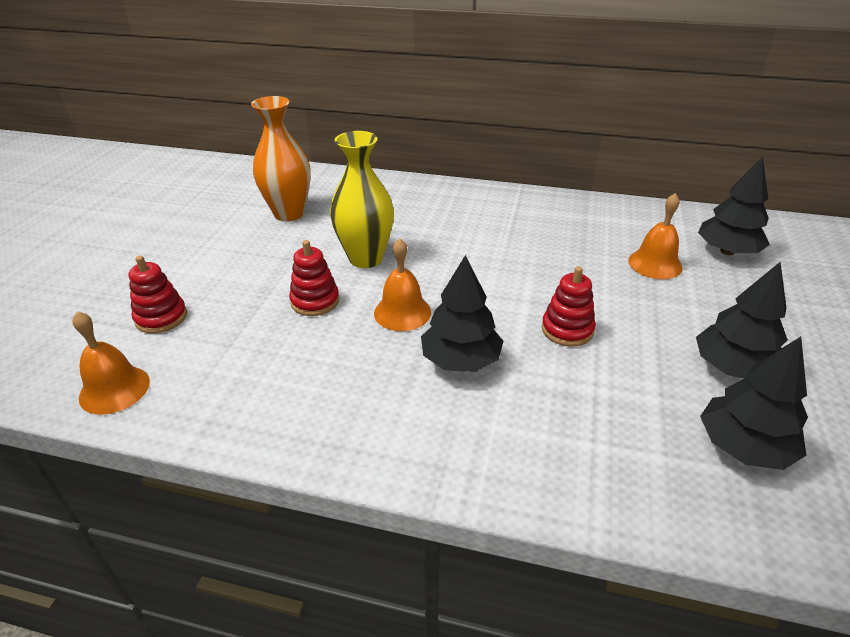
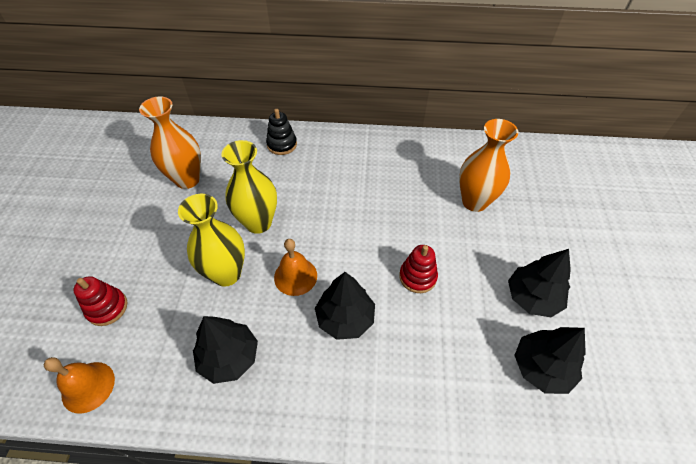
camera: 10 degrees left, 15 degrees up
(315, 301) = (226, 274): red stacking toy -> yellow vase
(410, 192) = (282, 144): none -> black stacking toy
(655, 264) = (474, 202): orange bell -> orange vase
(727, 251) = (524, 182): black tree -> black tree (229, 357)

